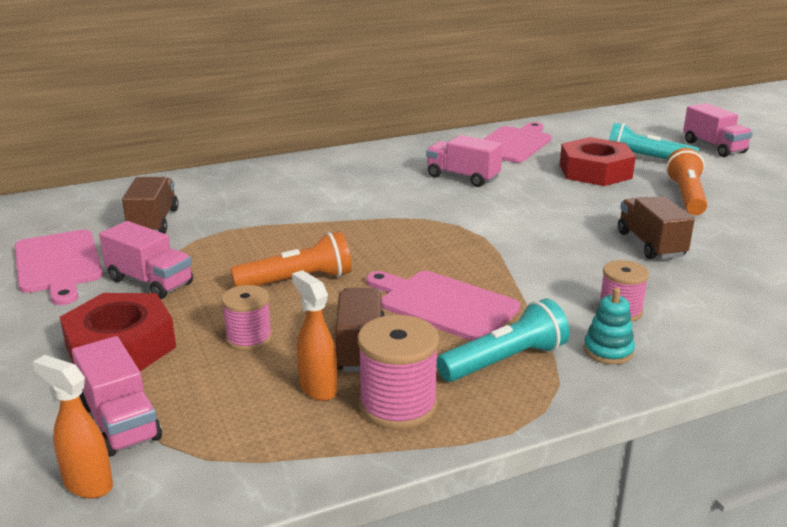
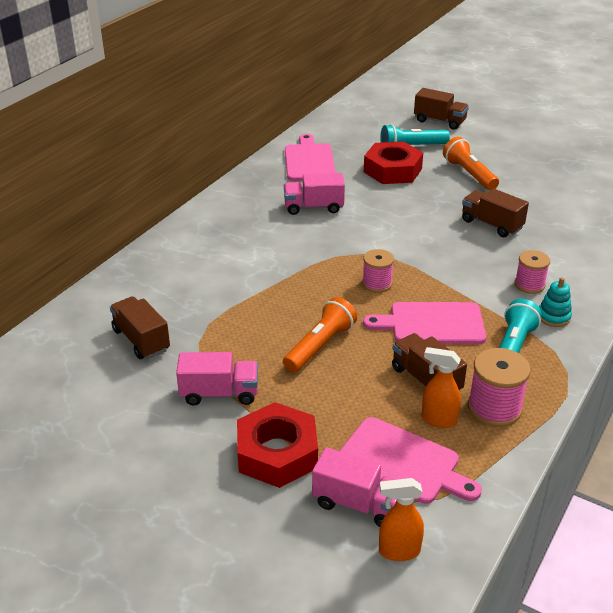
camera: 35 degrees left, 10 degrees up
(58, 264) = (124, 411): pink cutting board -> pink cutting board (402, 462)
(249, 338) = (351, 405): pink spool -> pink spool (377, 284)
(714, 147) = (439, 121): pink truck -> brown truck

